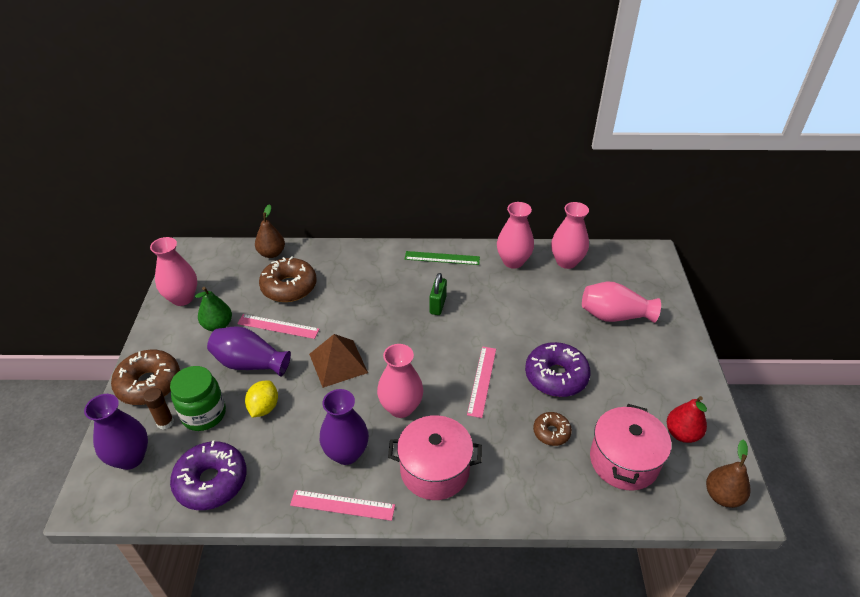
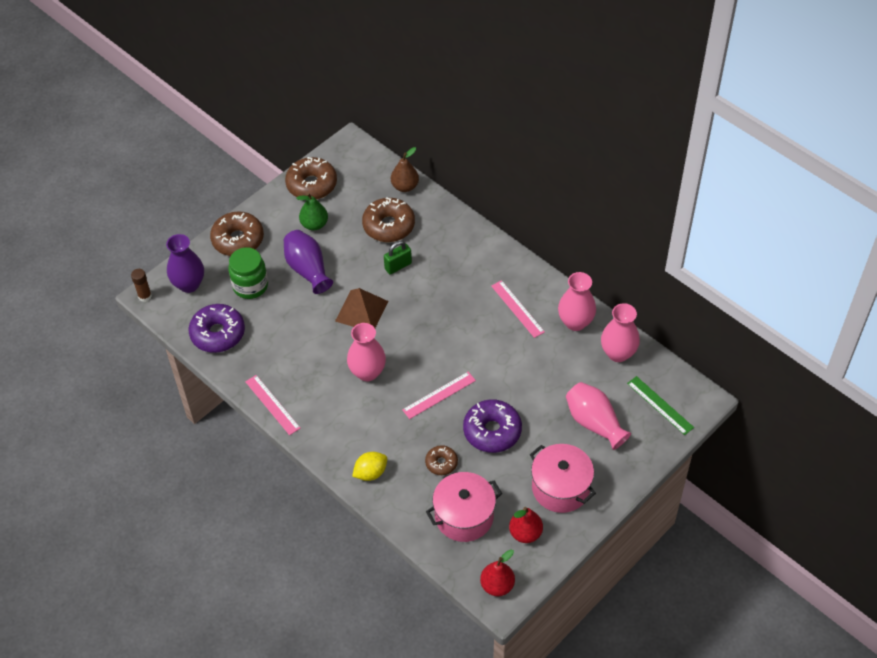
camera: 45 degrees right, 10 degrees up
(165, 422) = (225, 275): brown glue stick -> brown glue stick (145, 296)
(182, 298) = (311, 184): pink vase -> brown donut
(264, 408) = (287, 308): yellow lemon -> yellow lemon (370, 473)
(278, 326) = (351, 253): pink ruler -> pink ruler (517, 309)
(346, 453) = (305, 376): purple vase -> none
(435, 470) = (344, 427): pink pot -> pink pot (560, 488)
(437, 305) = (475, 317): green padlock -> green padlock (398, 266)
(442, 258) = (524, 279): green ruler -> green ruler (660, 405)
(722, 496) = (497, 585): brown pear -> red pear

